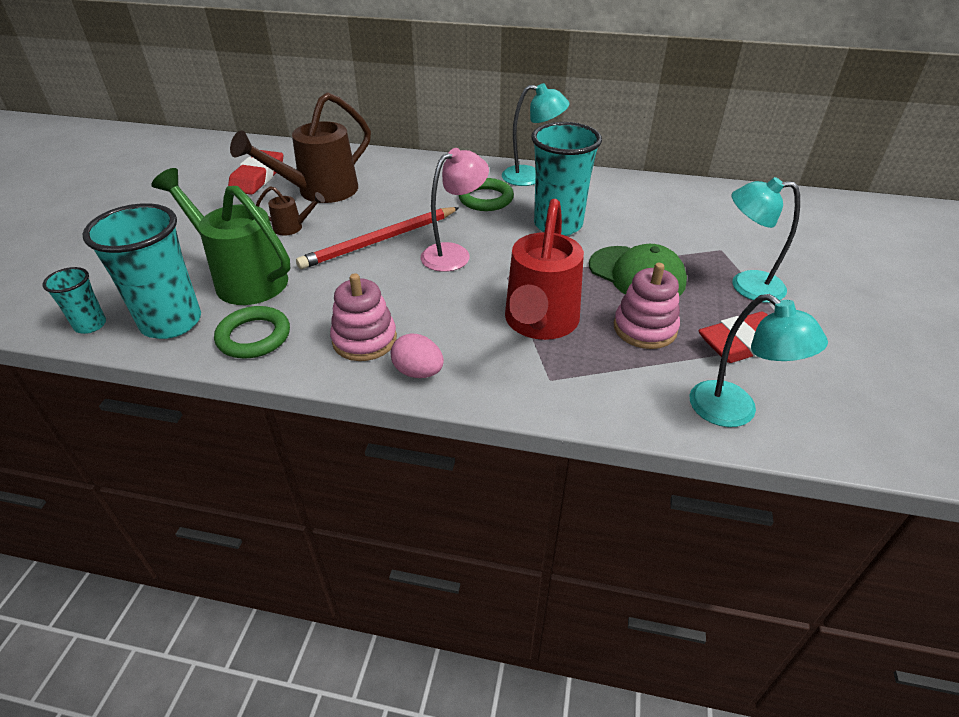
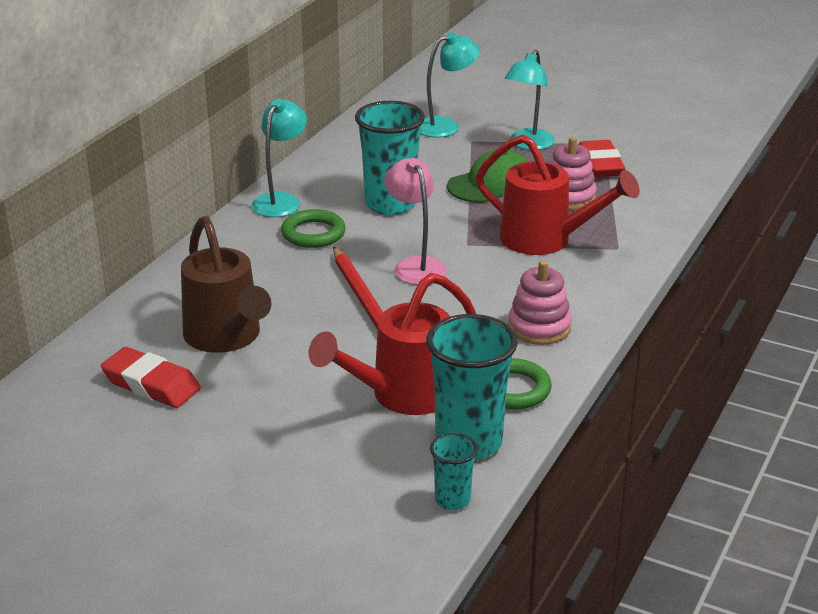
camera: 75 degrees left, 10 degrees down
(243, 278) = (402, 396): green watering can -> red watering can
(292, 228) = (306, 360): brown watering can -> none
(418, 372) = (592, 305): pink egg -> none
(734, 412) = (671, 187): turquoise lamp -> turquoise lamp (446, 126)

